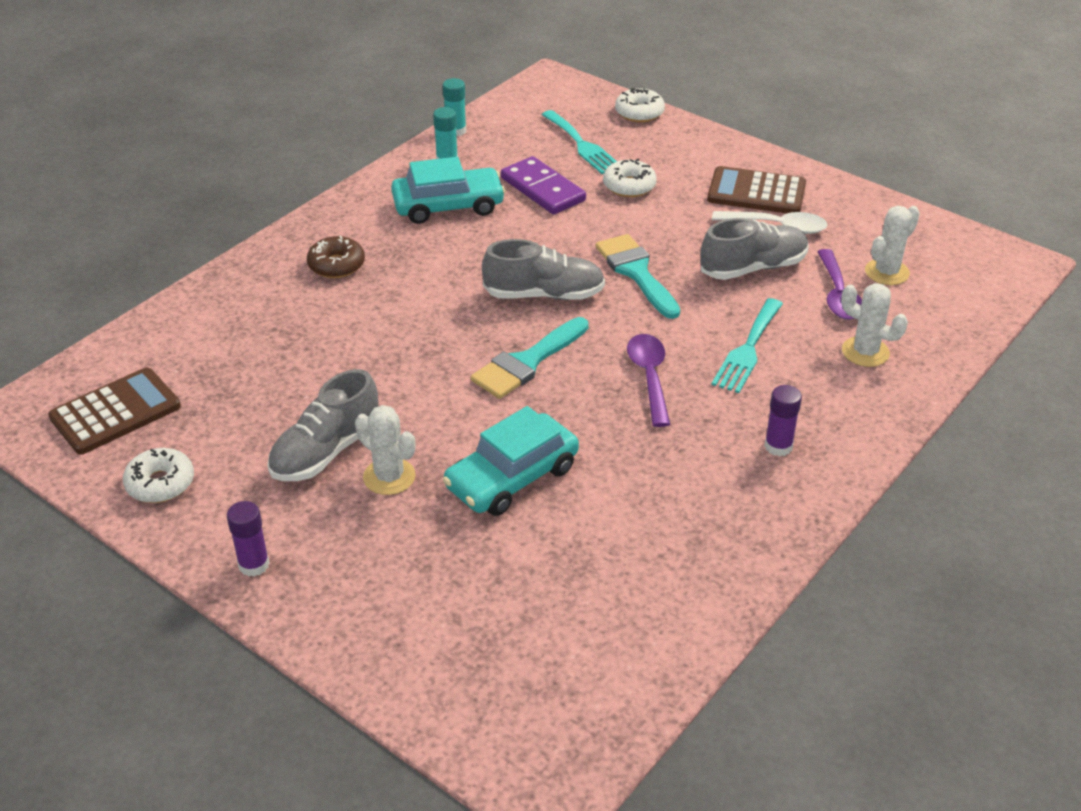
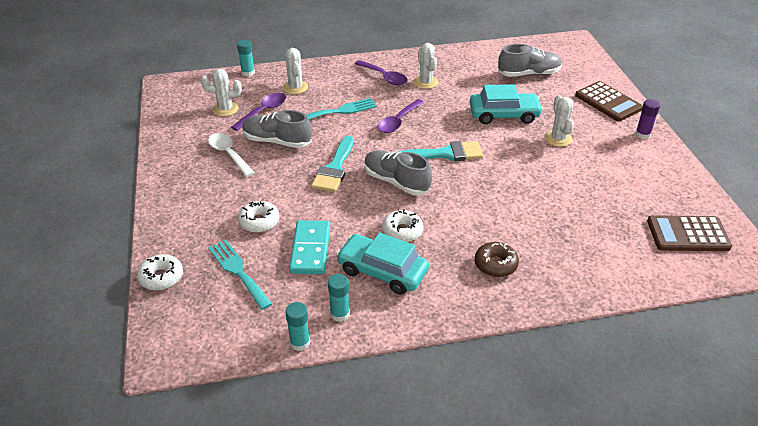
camera: 140 degrees left, 0 degrees up
(160, 483) = (674, 185): white donut -> white donut (402, 231)
(326, 451) = (580, 162): grey shoe -> grey shoe (528, 74)
(542, 189) = (310, 249): purple domino -> turquoise domino
(582, 145) = (238, 271): turquoise fork -> turquoise fork turned 45 degrees counterclockwise
(703, 474) = (425, 82): none -> white cactus
(756, 192) = (203, 178): brown calculator -> brown calculator (608, 102)
(778, 446) = (384, 77): purple glue stick -> purple spoon
(968, 338) = (248, 73): none -> turquoise glue stick

